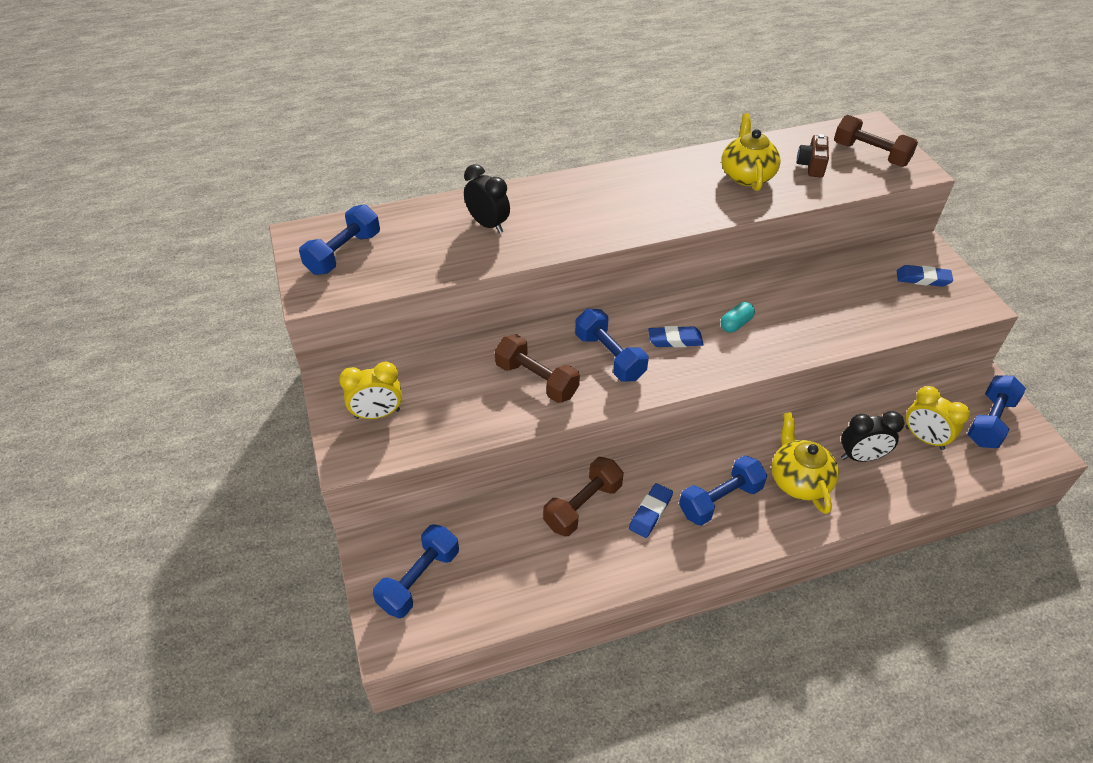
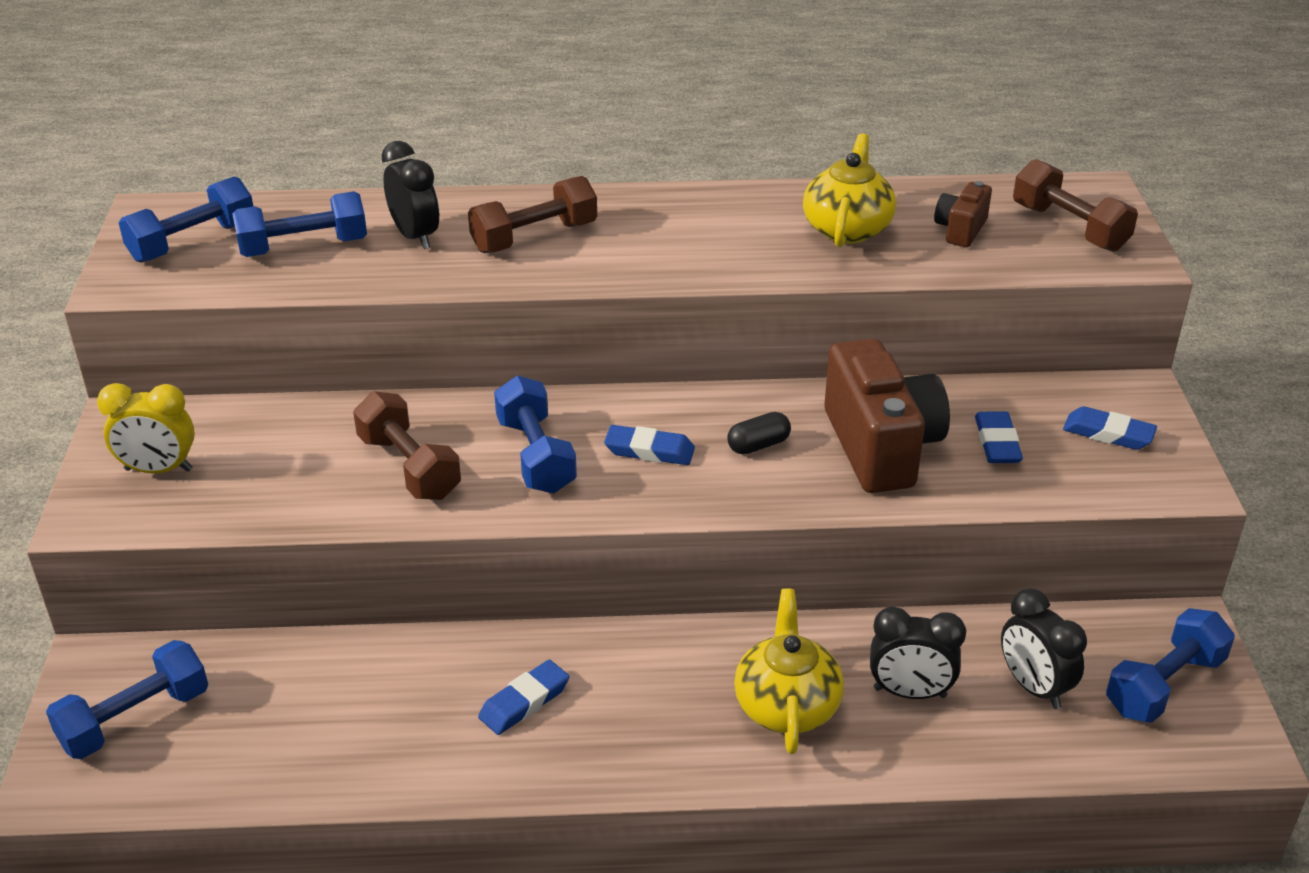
camera: 15 degrees right, 10 degrees down
(583, 506) = (427, 672): brown dumbbell -> brown dumbbell (534, 237)
(720, 500) = (643, 707): blue dumbbell -> blue dumbbell (303, 247)
(736, 324) = (758, 445): turquoise capsule -> black capsule
(805, 311) = (881, 447): none -> brown camera
(867, 296) = (997, 443): none -> blue eraser
(924, 438) = (1033, 687): yellow clock -> black clock

